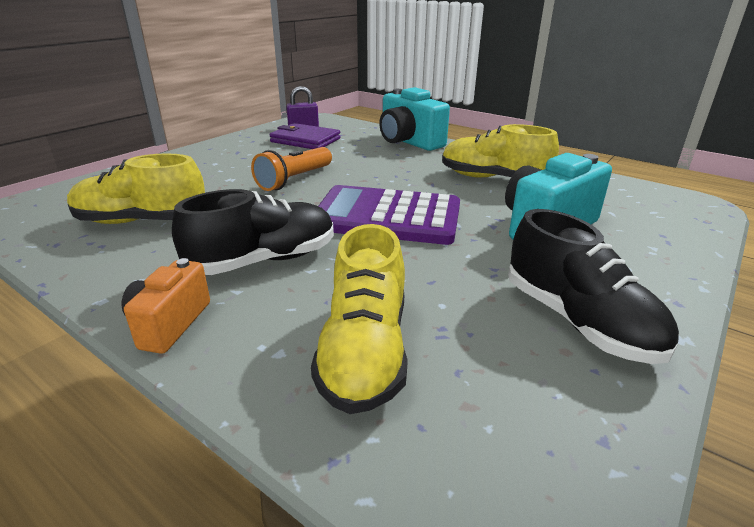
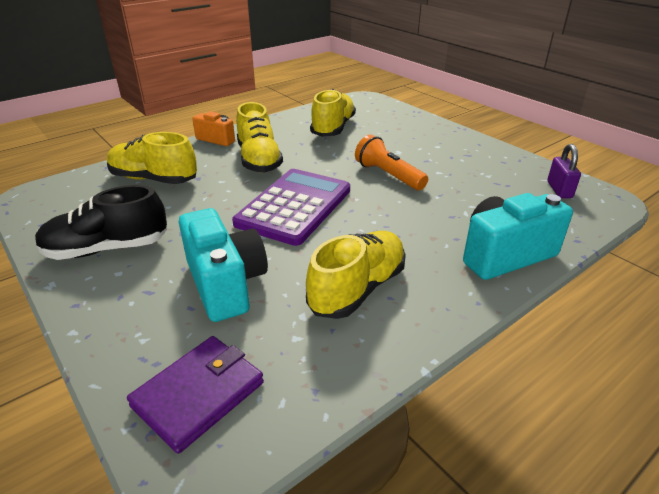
camera: 105 degrees right, 5 degrees up
(264, 260) = (259, 160): black shoe -> yellow shoe
(305, 140) = (506, 187): purple wallet -> purple wallet (199, 394)

